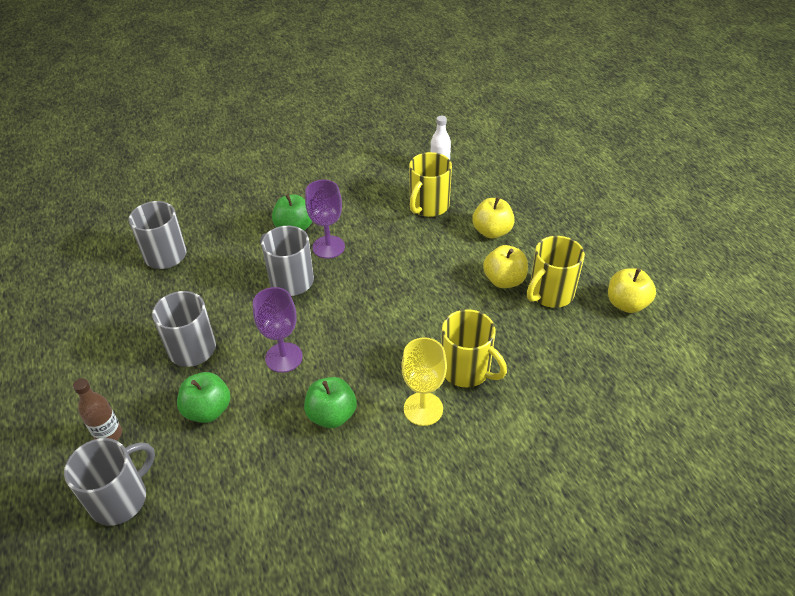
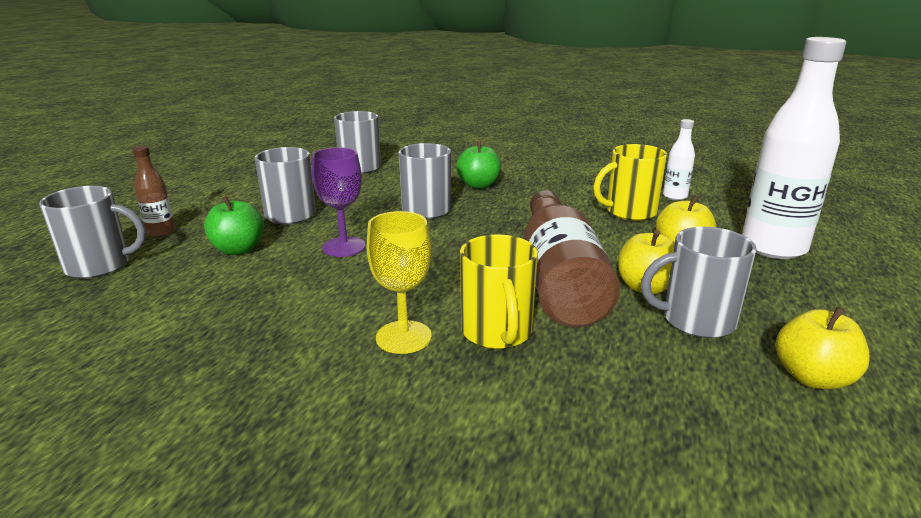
camera: 40 degrees right, 20 degrees down
(328, 247) = (490, 203): purple goblet -> none
(332, 415) = (317, 298): green apple -> none
(454, 303) = (559, 280): none -> brown bottle
(535, 200) = (773, 247): none -> white bottle
(550, 293) = (696, 320): yellow mug -> grey mug

